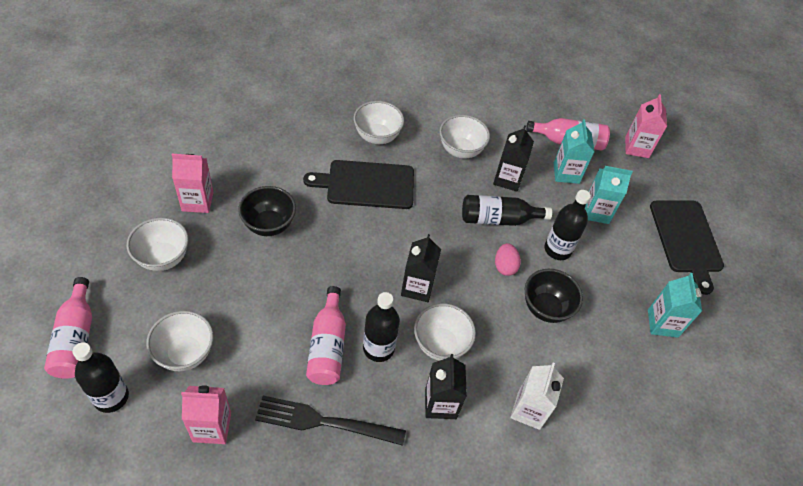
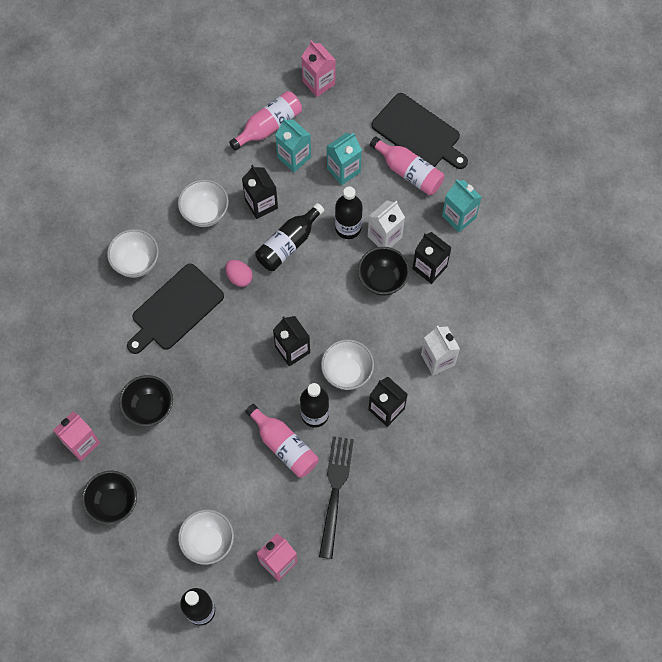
camera: 40 degrees left, 15 degrees up
(76, 338) = (133, 605): pink bottle -> pink bottle (409, 172)
(163, 258) = (113, 503): white bowl -> black bowl
(324, 422) = (335, 491): black fork -> black fork turned 135 degrees clockwise
(505, 266) = (329, 276): pink egg -> pink egg (239, 277)
(581, 281) = (384, 237): none -> white carton
(596, 336) = (429, 268): none -> black carton

